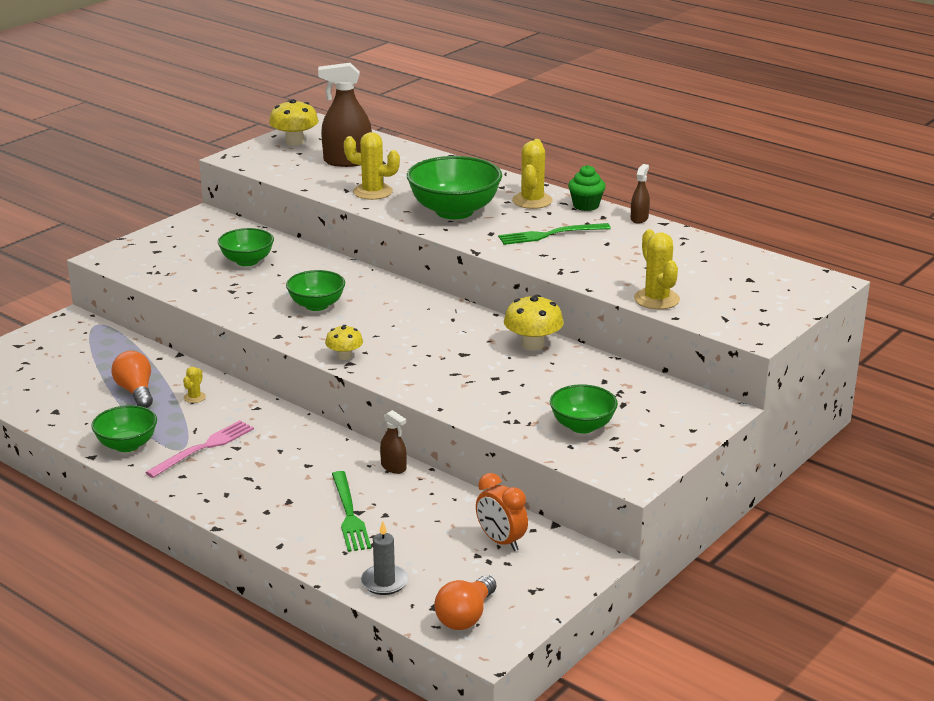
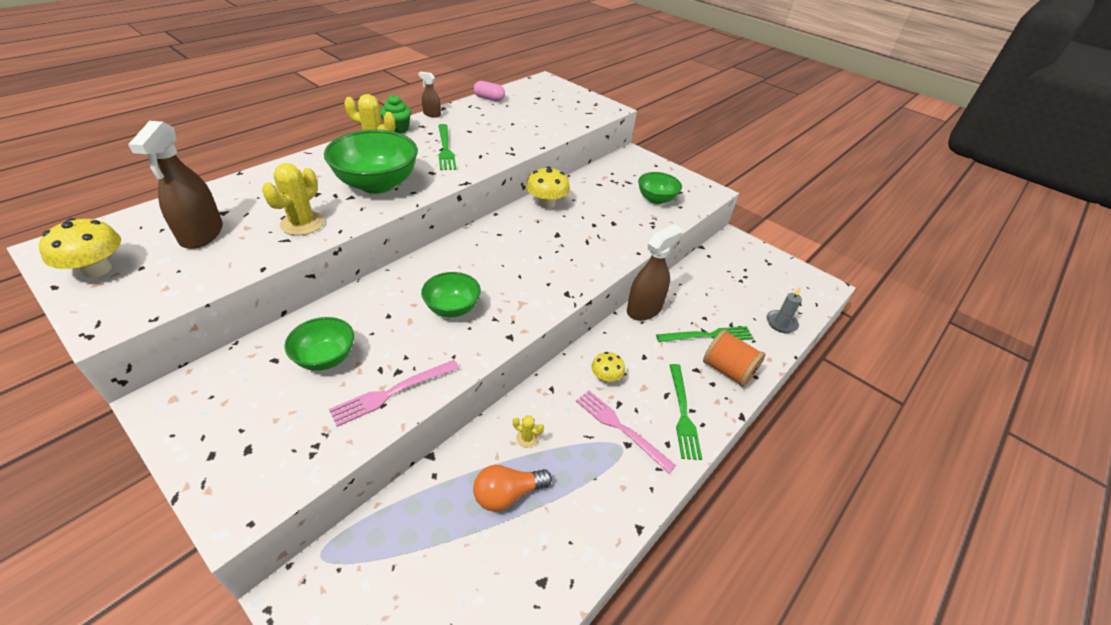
camera: 90 degrees left, 15 degrees up
(127, 445) = (616, 495): green bowl -> none
(208, 292) = (392, 392): none -> pink fork
(222, 487) = (683, 413): none -> green fork
(288, 525) = (728, 370): none -> orange spool
(344, 356) = (554, 295): yellow mushroom -> yellow mushroom (606, 377)
(393, 467) = (644, 309): brown spray bottle -> brown spray bottle, size x1.98
(465, 616) = (803, 291): orange light bulb -> none
(501, 541) = (724, 269): orange clock -> none
(656, 299) = (561, 127): yellow cactus -> none
(717, 247) = (489, 98): none -> pink capsule

